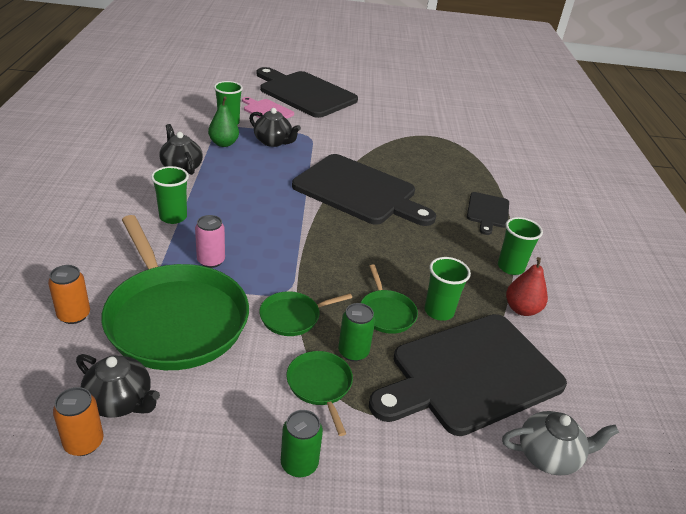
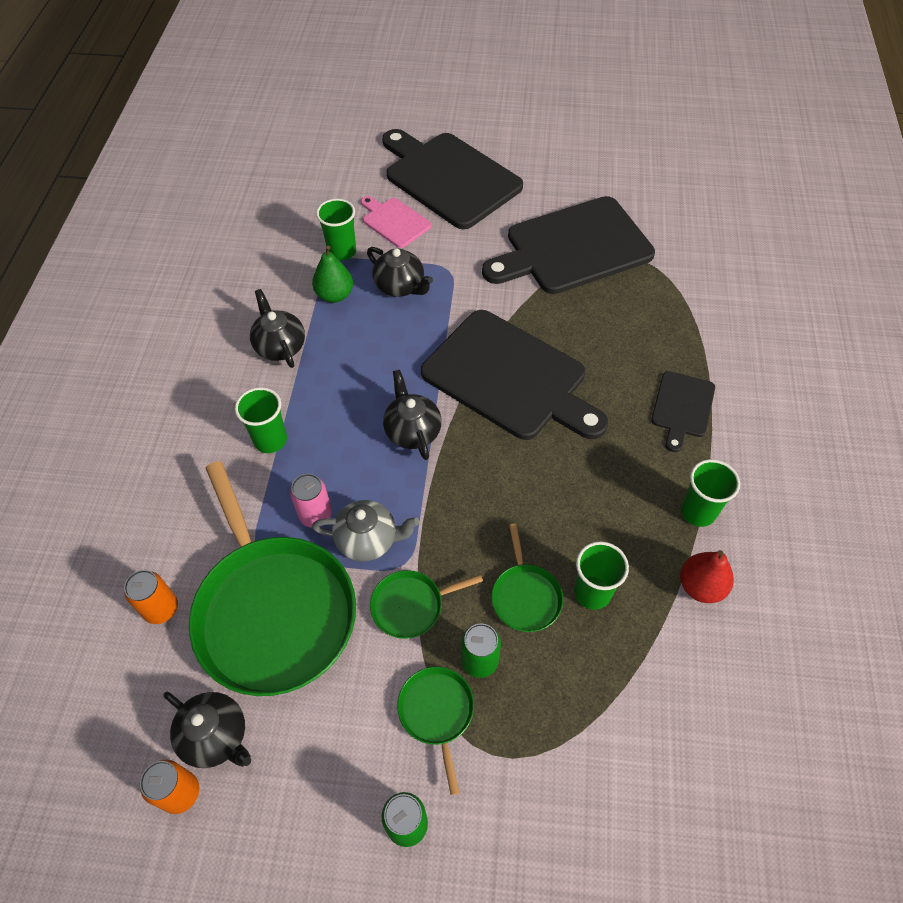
camera: 10 degrees right, 20 degrees up
(287, 216) = (412, 431): none -> black teapot
(470, 374) = (619, 694): black cutting board -> black cutting board (572, 247)
(549, 456) = (695, 818): grey teapot -> grey teapot (368, 540)

